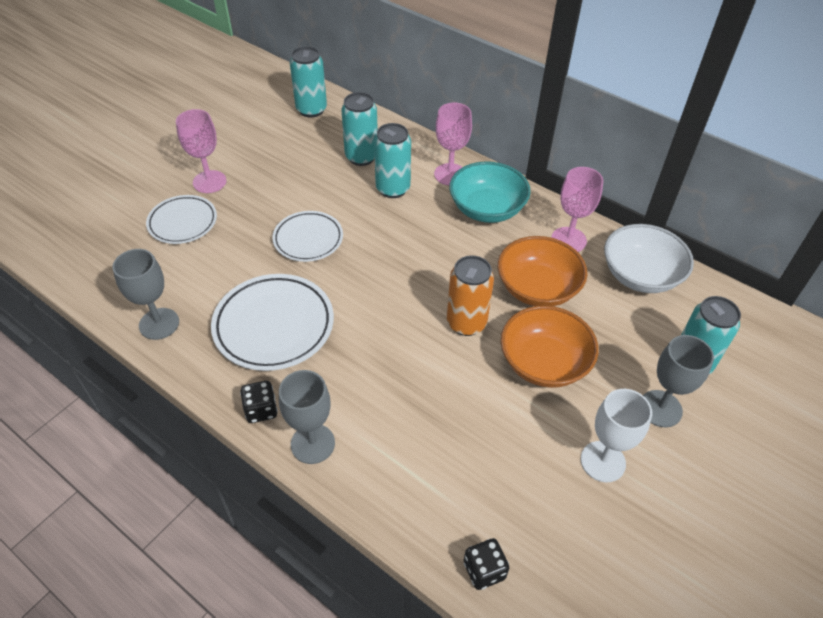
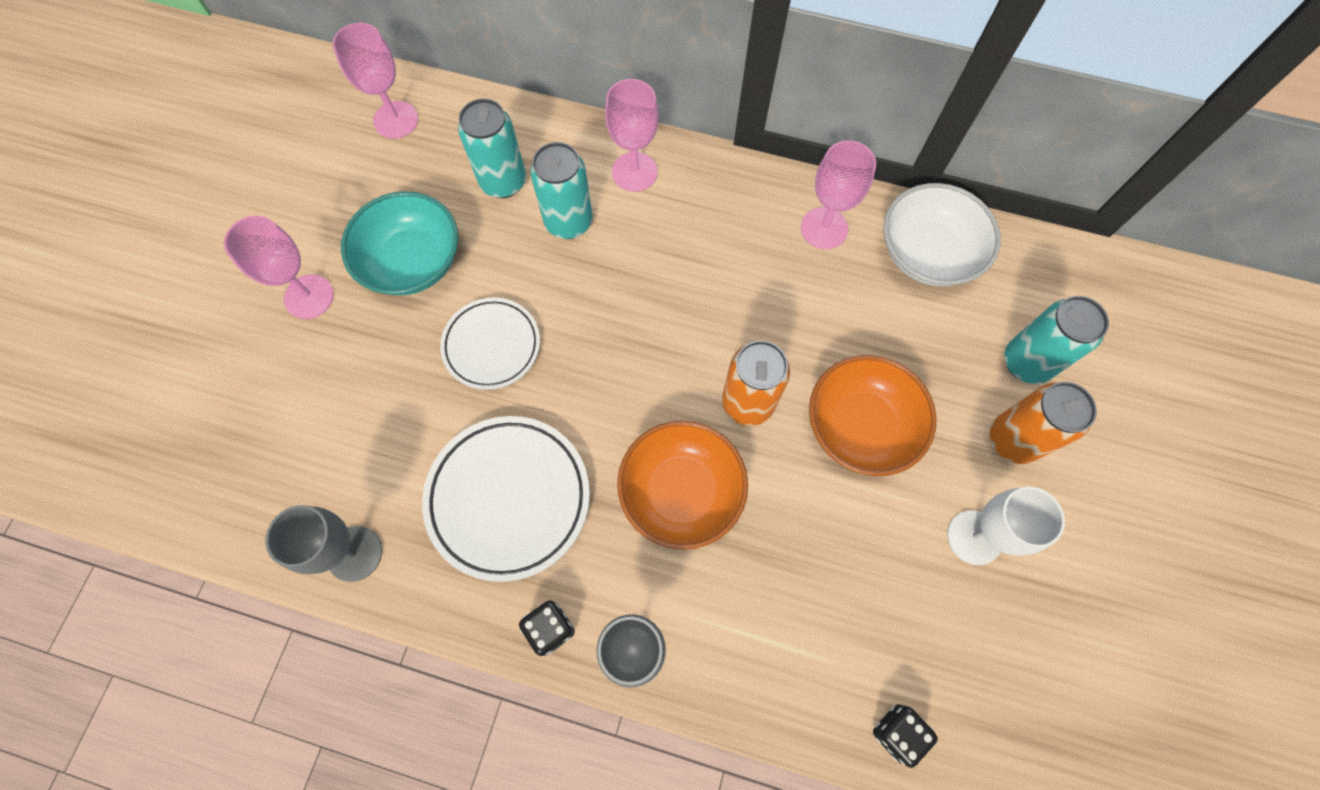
camera: 20 degrees left, 20 degrees up
(183, 222) = (305, 379): white plate -> none
(311, 110) = (396, 120): turquoise can -> pink goblet
(487, 209) = (704, 213): turquoise bowl -> turquoise bowl (412, 261)
(537, 288) = (813, 318): orange bowl -> orange bowl (681, 492)
(660, 408) = (1012, 440): grey goblet -> orange can

